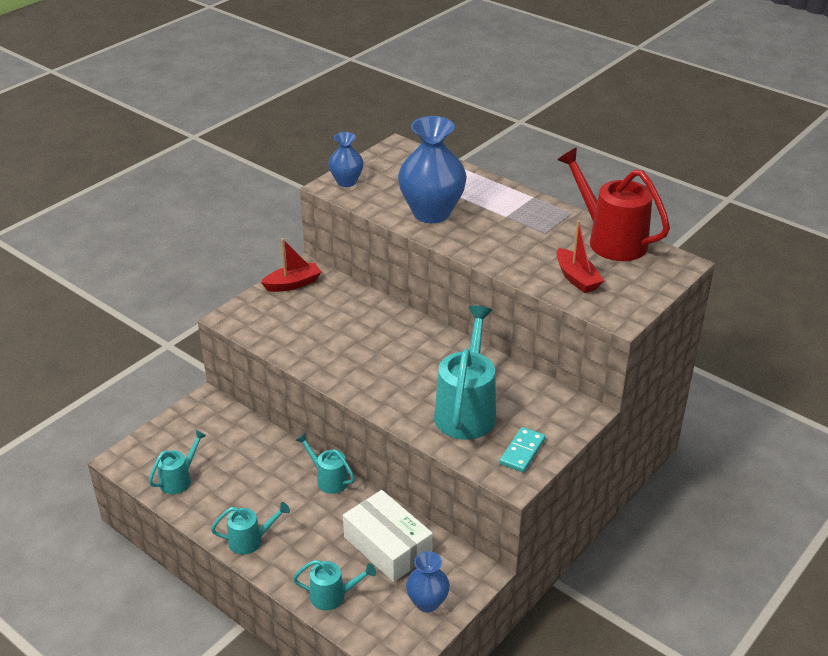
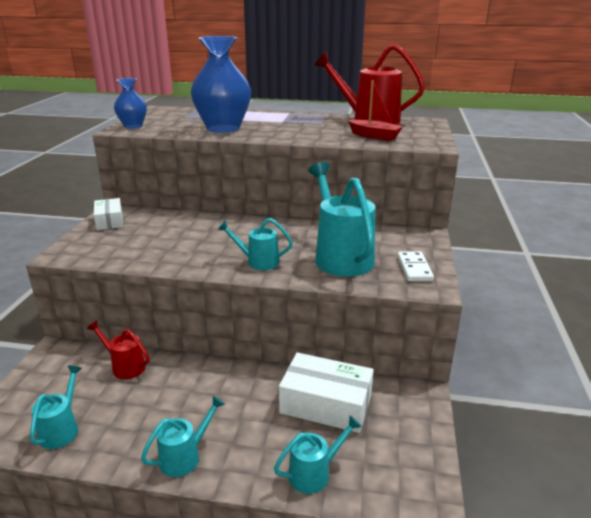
camera: 30 degrees left, 10 degrees down
(252, 440) = (124, 366): none -> red watering can
(293, 284) = (109, 221): red boat -> white box
(328, 479) = (225, 371): turquoise watering can -> turquoise watering can (257, 262)
(427, 602) = (405, 437): blue vase -> none
(522, 451) = (414, 268): turquoise domino -> white domino

